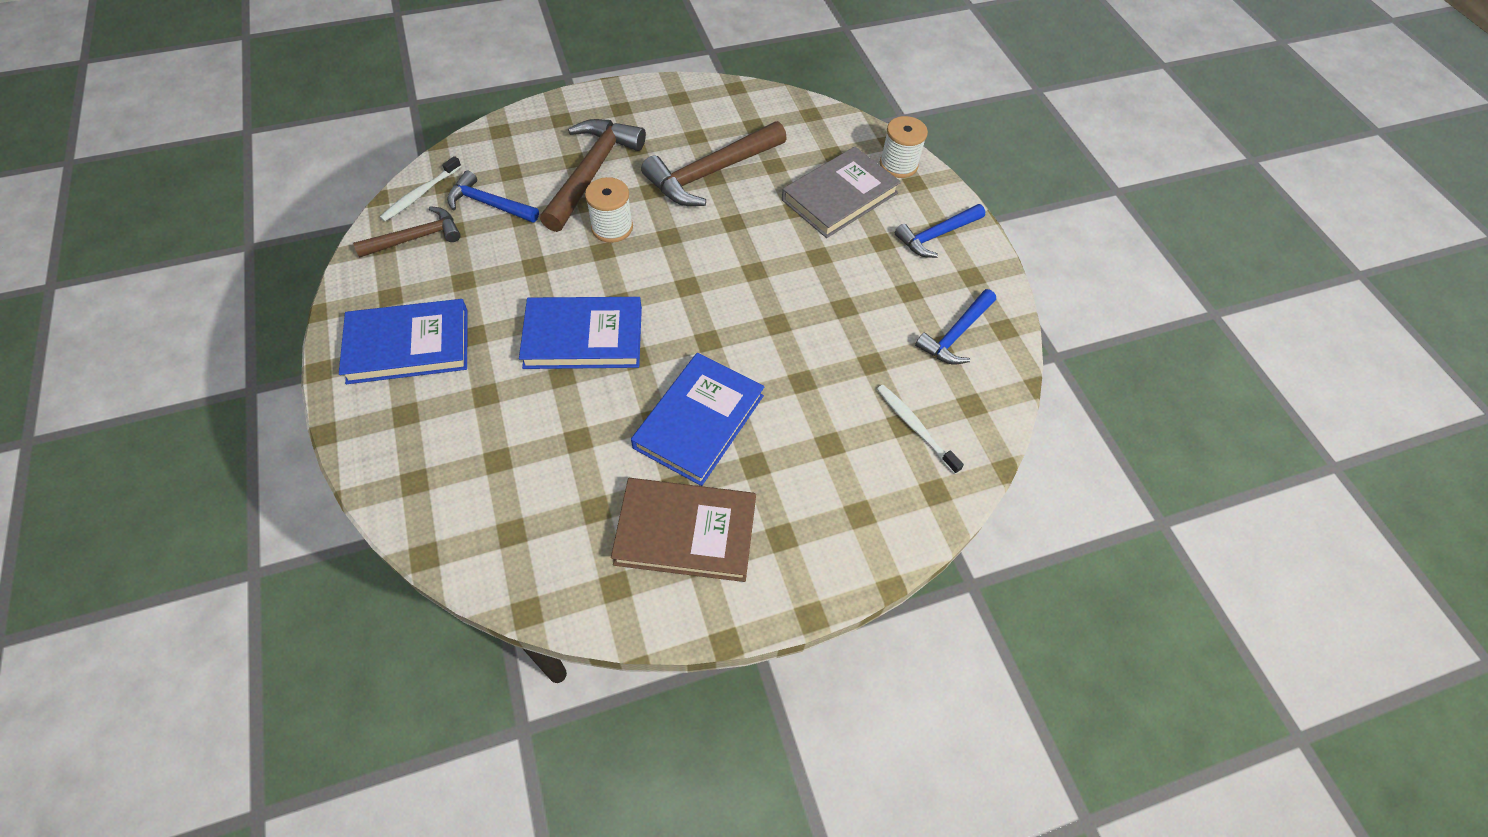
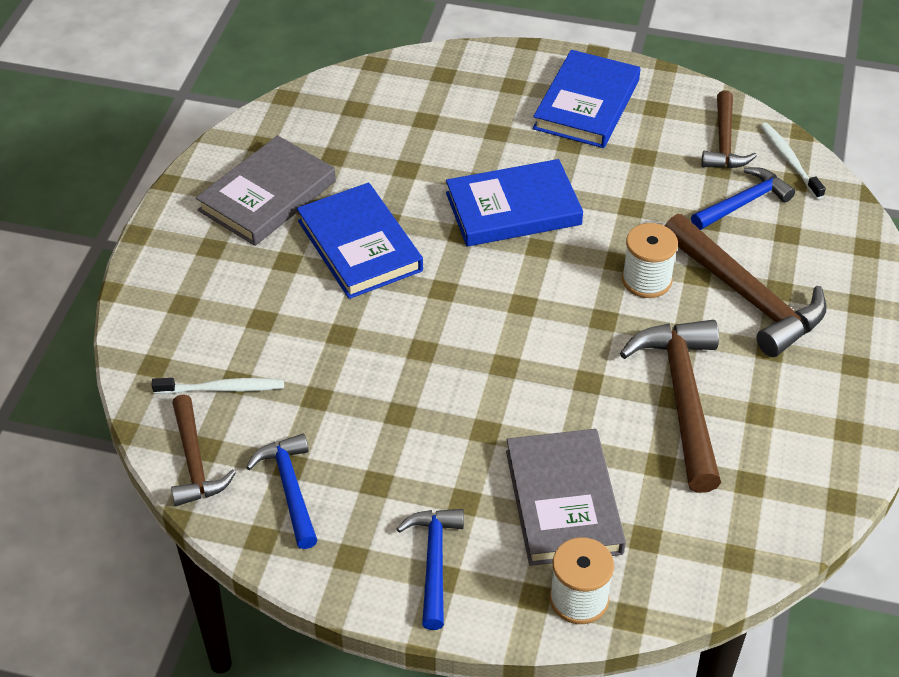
camera: 125 degrees right, 10 degrees down
(583, 337) = (513, 209): blue book -> blue book turned 45 degrees clockwise
(685, 532) = (267, 196): brown book -> grey book
(987, 403) = (194, 461): none -> brown hammer

